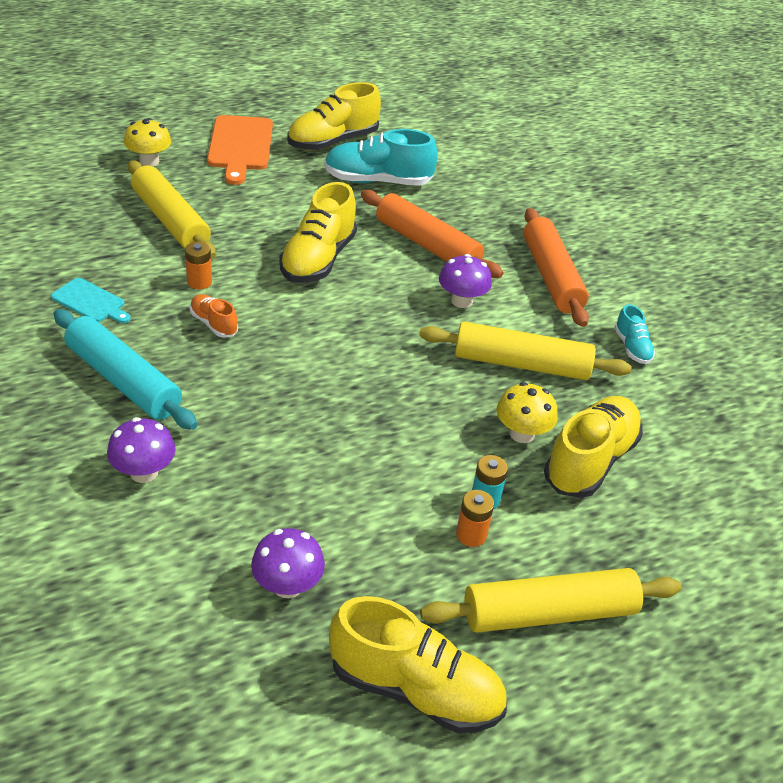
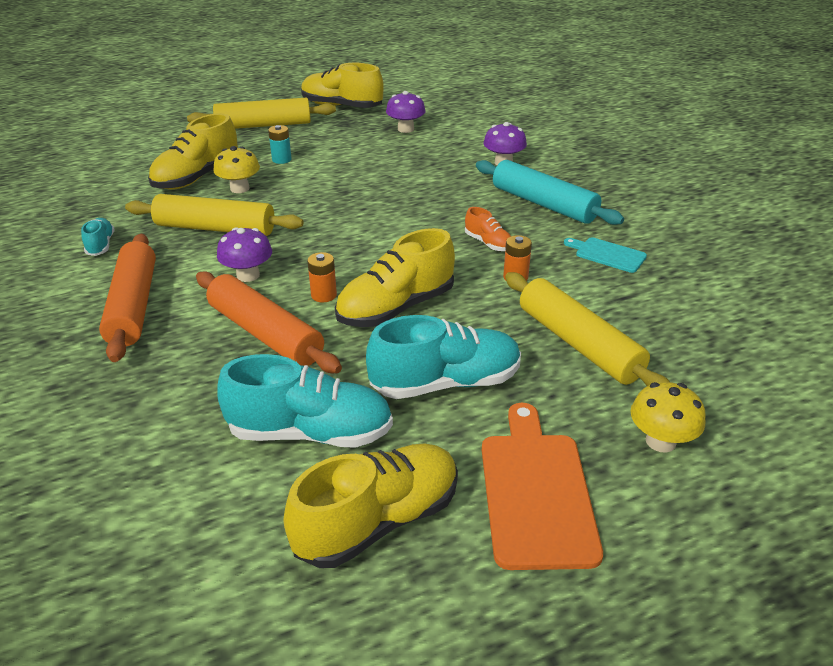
camera: 175 degrees left, 5 degrees down
(284, 202) = (445, 383): none -> turquoise shoe
(318, 259) = (396, 308): yellow shoe -> yellow shoe turned 150 degrees counterclockwise
(471, 535) = (296, 147): orange battery -> orange battery (324, 295)

